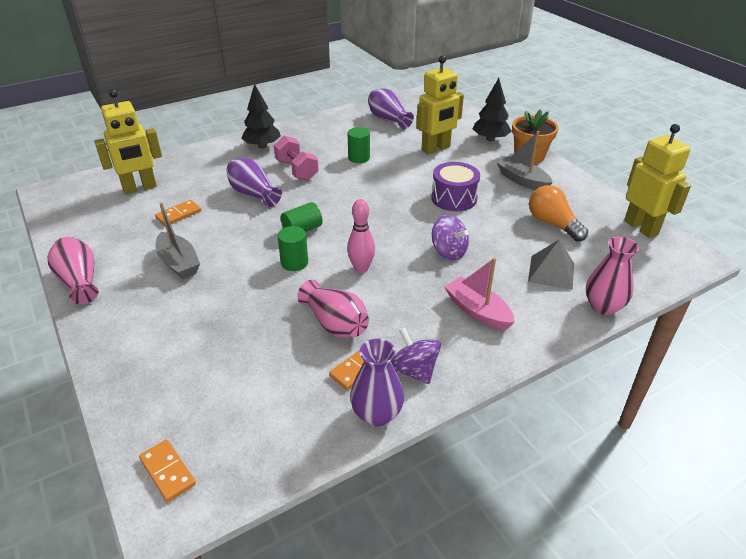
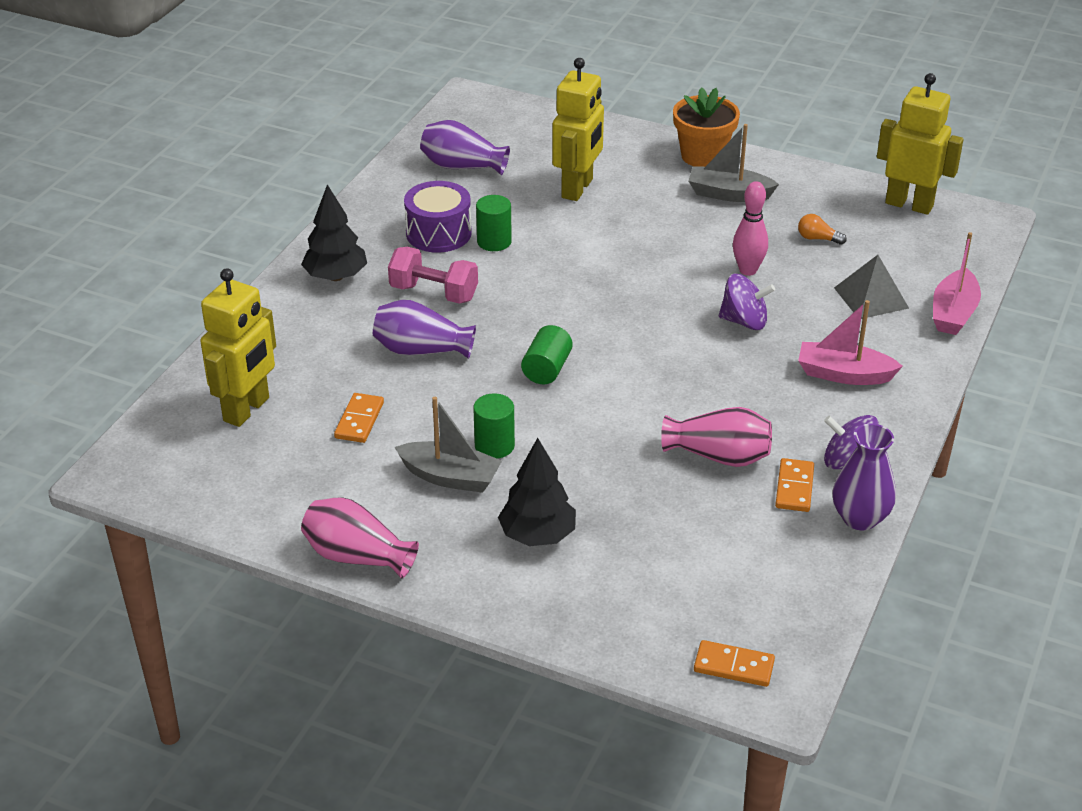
camera: 35 degrees left, 0 degrees up
(294, 263) = (589, 412): green cylinder -> green cylinder (494, 446)
(361, 268) = (673, 384): pink bowling pin -> pink bowling pin (748, 270)
(454, 198) = (677, 251): purple drum -> purple drum (438, 233)
(490, 139) = (630, 148): black tree -> black tree (538, 535)
(553, 224) = (817, 238): orange light bulb -> orange light bulb, size x0.52
(603, 306) = (953, 313): pink vase -> pink boat

